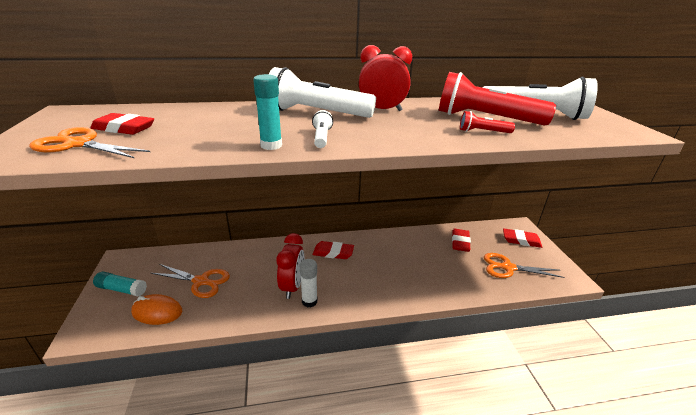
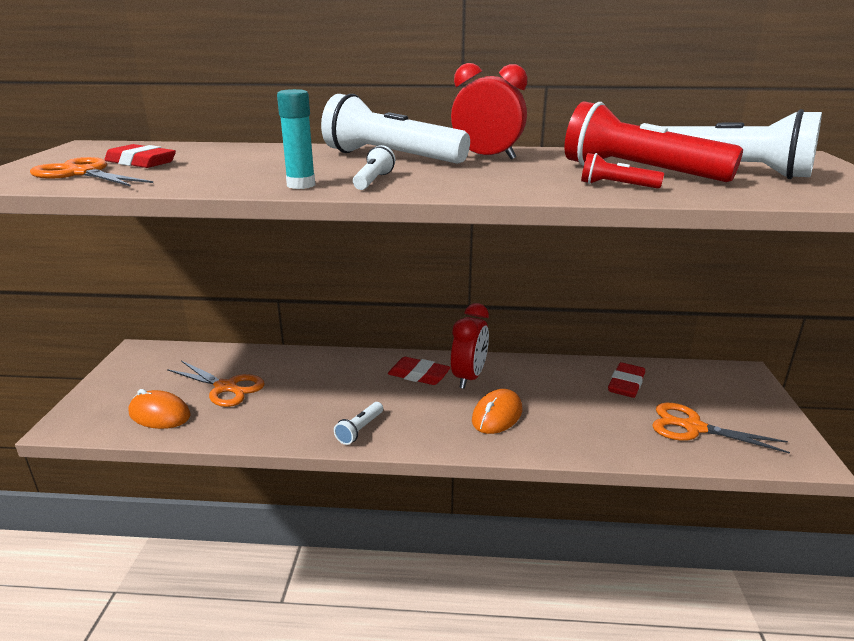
camera: 15 degrees right, 5 degrees down
(121, 289) = (127, 384): turquoise glue stick -> none
(292, 286) = (343, 409): red clock -> red clock (469, 377)
(309, 301) = (360, 430): white glue stick -> white flashlight
(393, 276) = (497, 415): none -> orange mouse
(521, 240) = (735, 393): red eraser -> none

